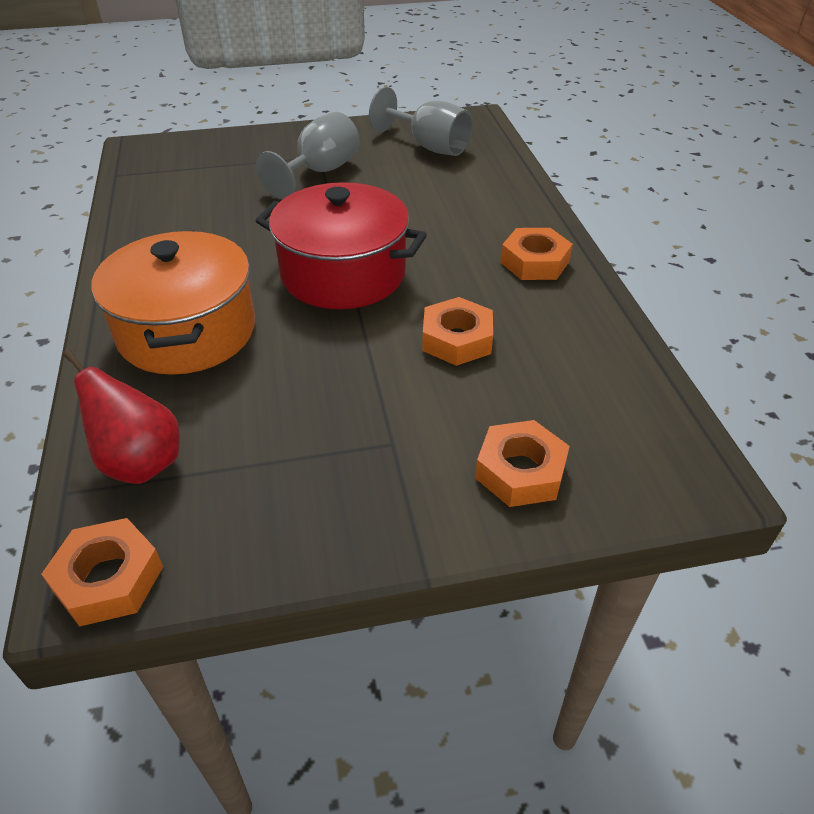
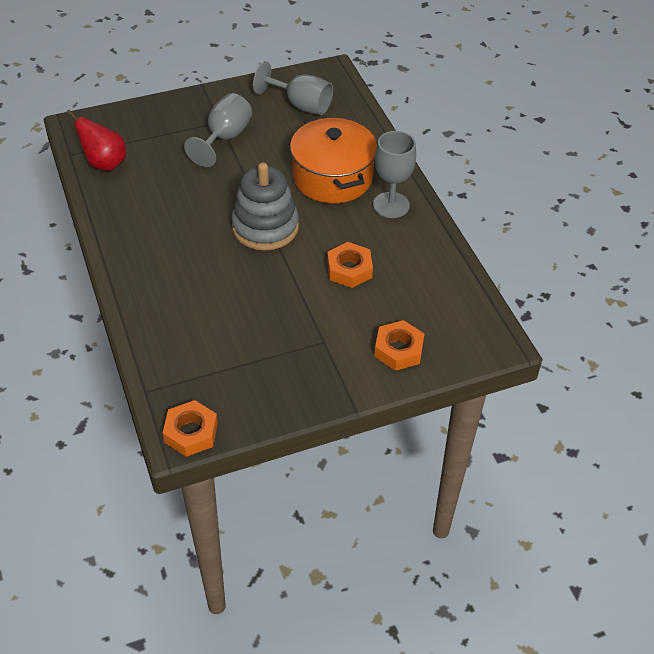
camera: 10 degrees left, 5 degrees up
(140, 462) = (181, 369): red pear -> red pear (104, 163)
(187, 331) = (176, 281): orange pot -> orange pot (332, 177)
(343, 273) = (265, 227): red pot -> grey stacking toy
(534, 262) = (391, 205): orange nut -> grey goblet

